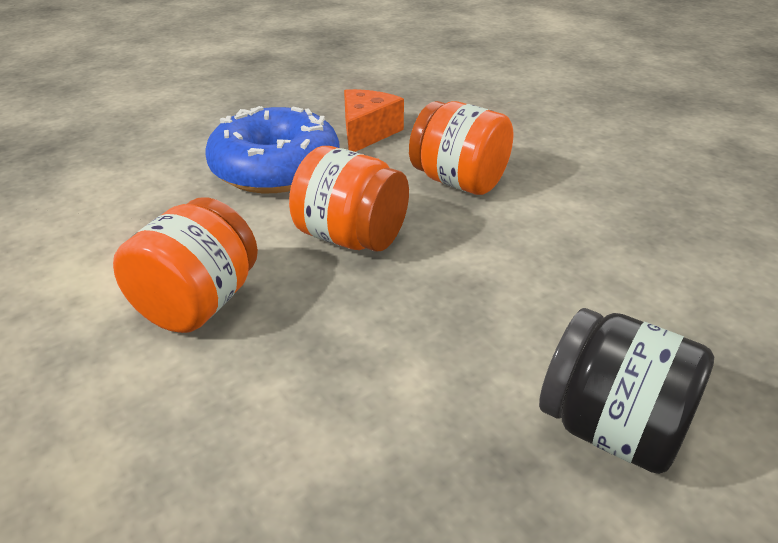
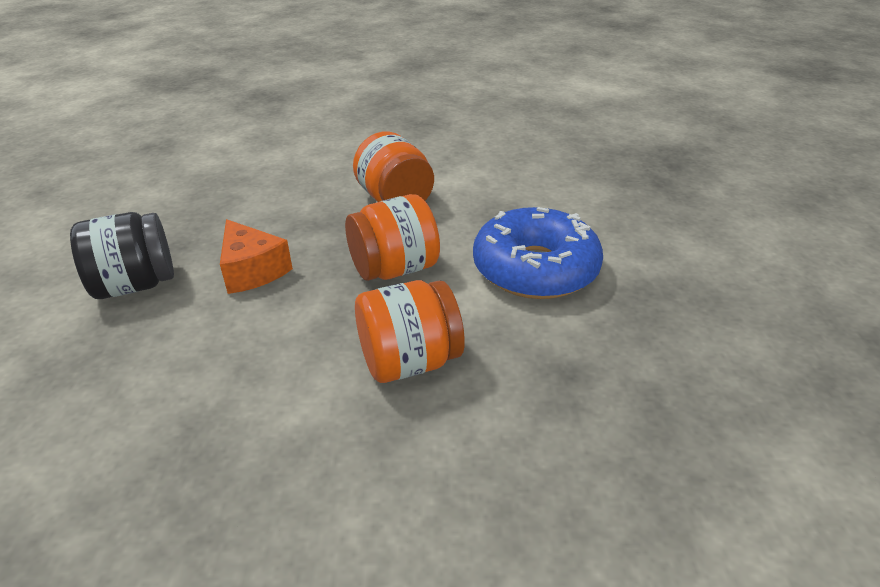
camera: 125 degrees right, 0 degrees up
(367, 133) = (566, 348): orange cheese -> orange cheese (252, 271)

